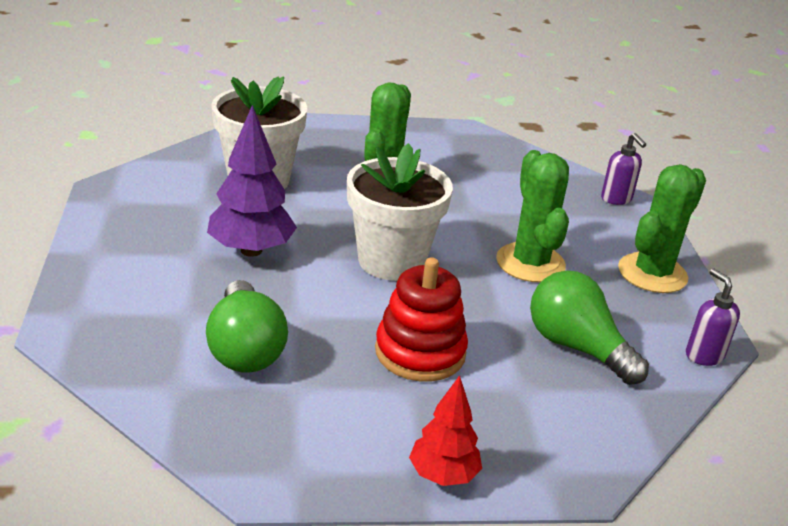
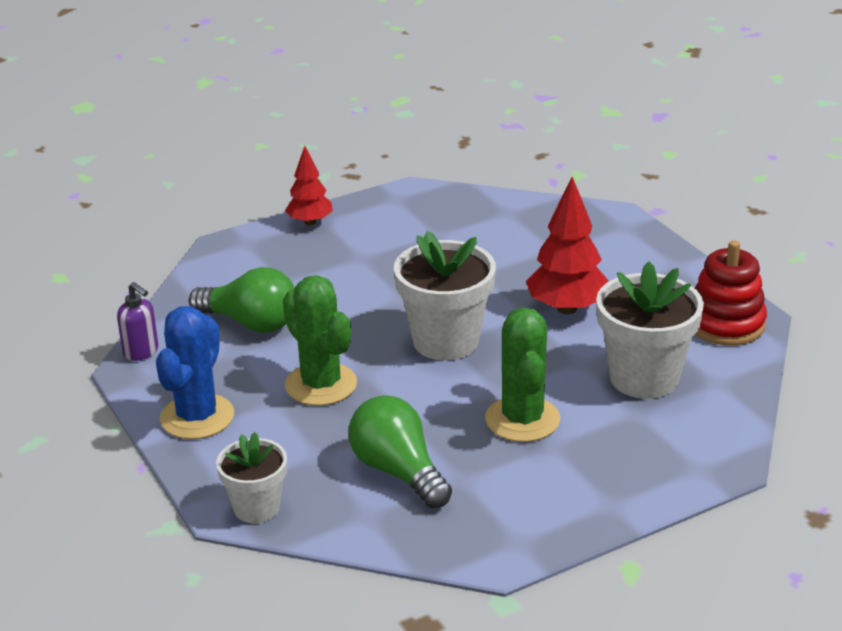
camera: 160 degrees right, 0 degrees up
(245, 349) = (491, 243): green light bulb -> green light bulb (398, 471)
(251, 250) = (566, 308): purple tree -> red tree
(420, 352) = (369, 280): red stacking toy -> red stacking toy (725, 324)
(616, 199) = (256, 508): purple soap dispenser -> white flower pot
(652, 273) = (197, 417): green cactus -> blue cactus

